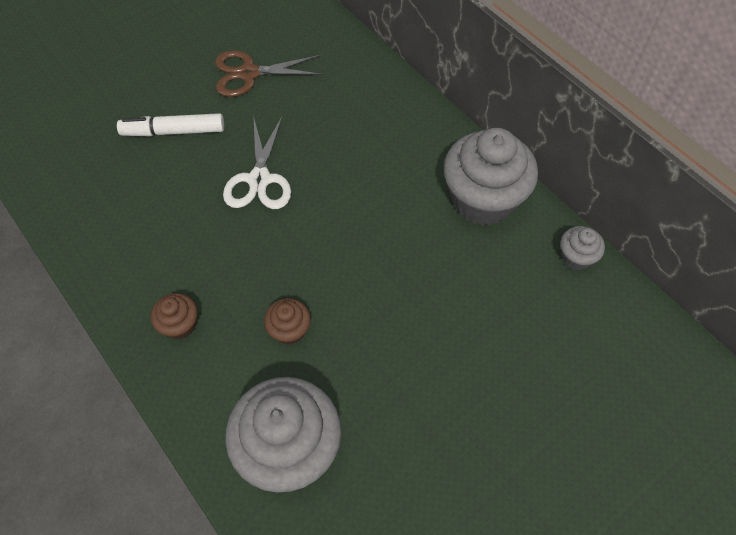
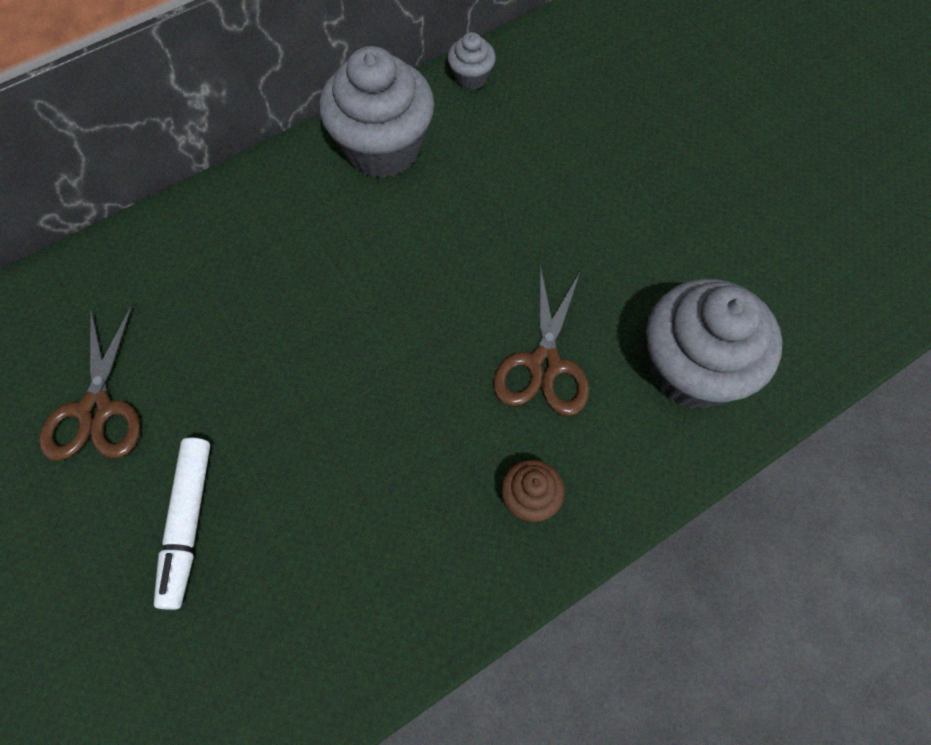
camera: 85 degrees left, 5 degrees up
(259, 179) = (306, 397): white scissors -> none
(289, 330) = (544, 364): brown cupcake -> brown scissors

